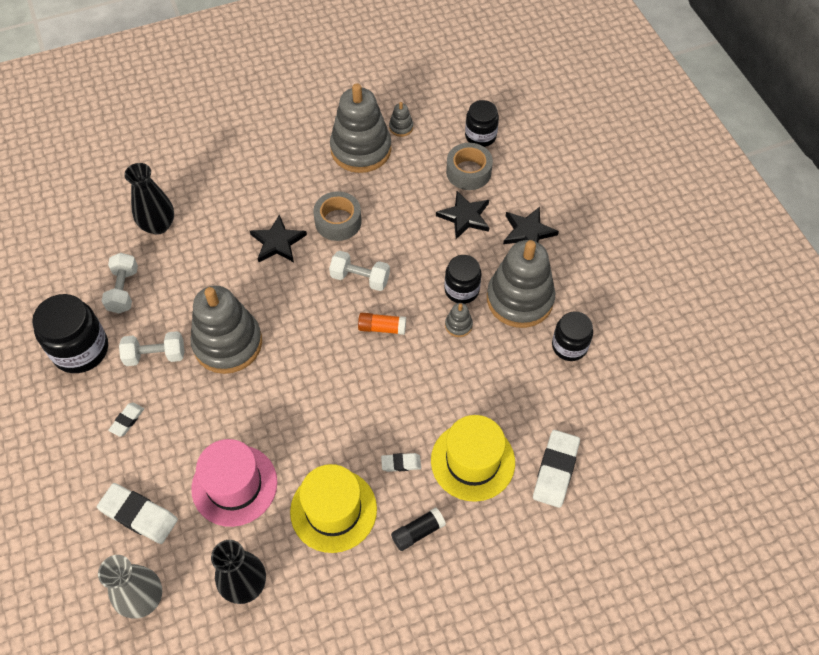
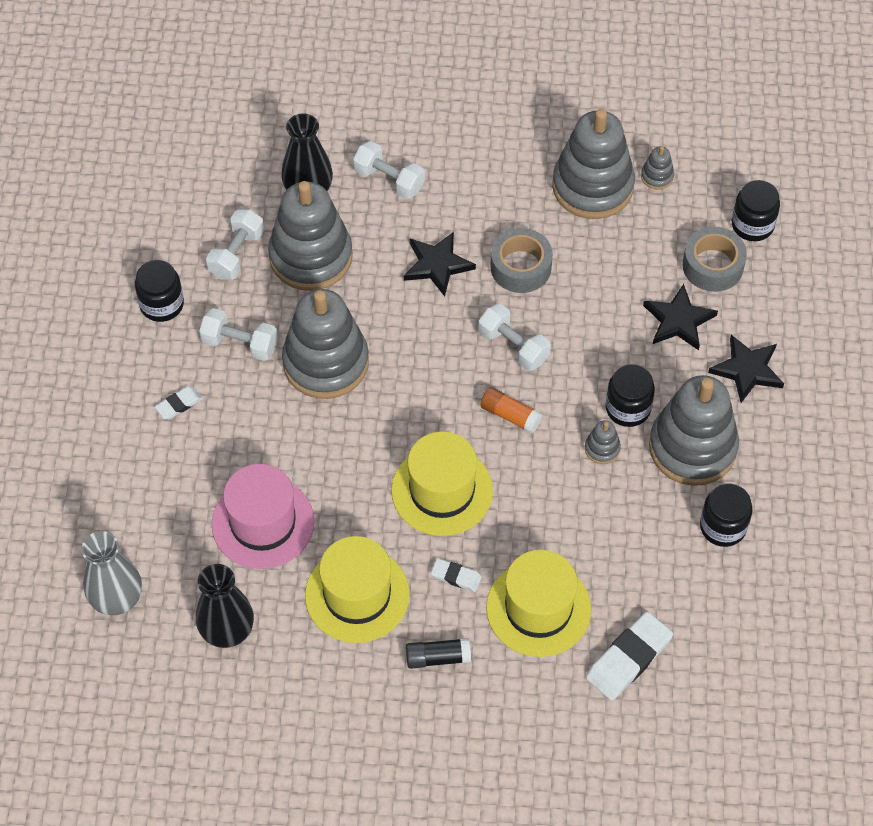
camera: 25 degrees right, 0 degrees up
(80, 349) = (162, 304): black jar -> black jar, size x0.64
(139, 515) = (149, 511): white eraser -> none
(181, 271) = (311, 257): none -> grey stacking toy
(214, 196) = (389, 180): none -> white dumbbell
(359, 403) = (442, 490): none -> yellow hat

